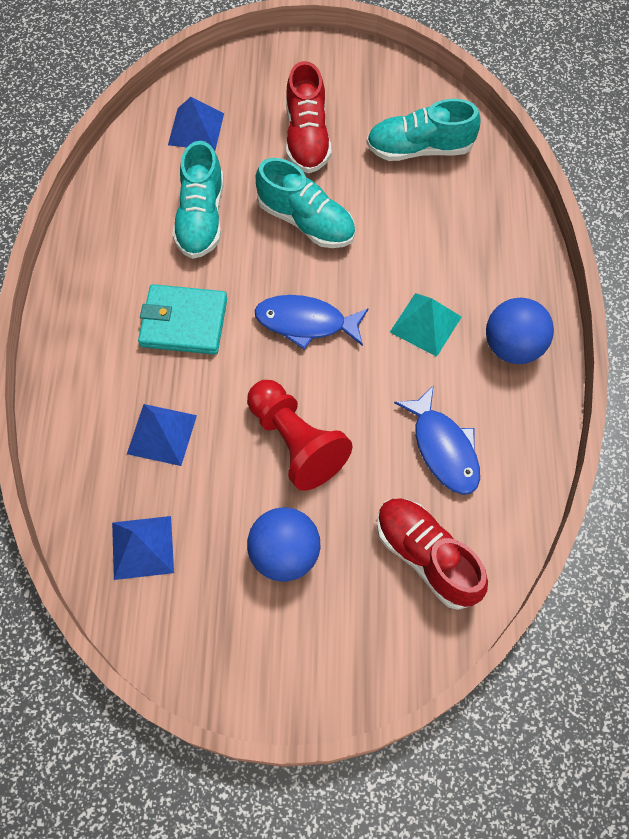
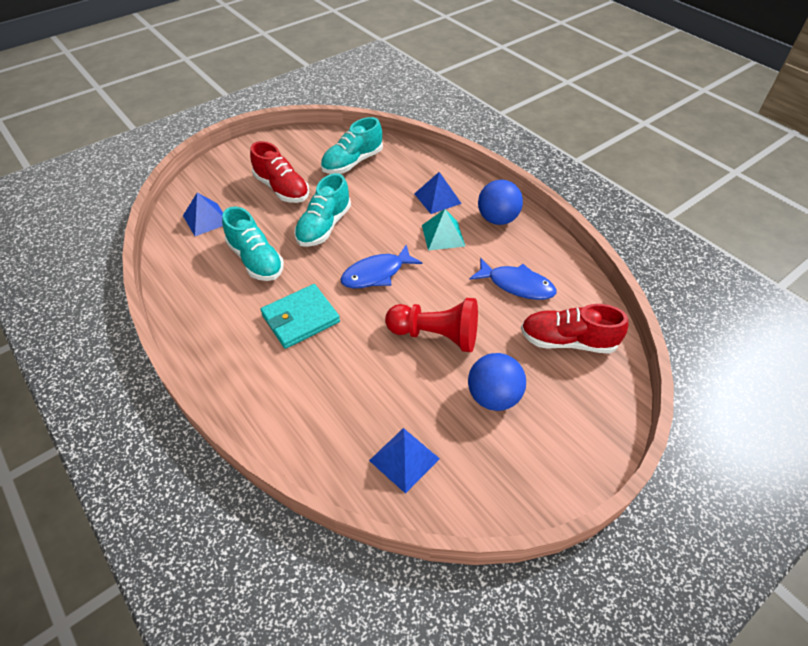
camera: 40 degrees left, 15 degrees down
(162, 434) = (349, 386): blue pyramid -> blue pyramid (437, 198)
(306, 221) = (324, 227): turquoise shoe -> turquoise shoe turned 120 degrees clockwise

